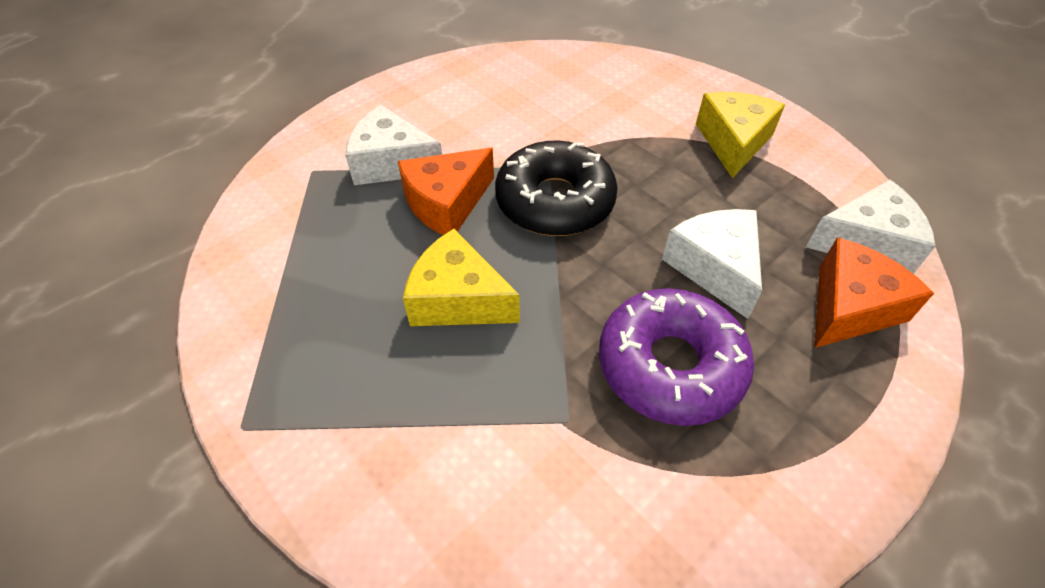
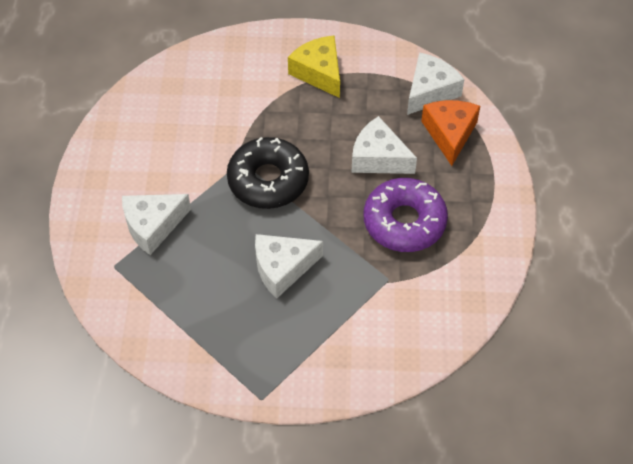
camera: 45 degrees left, 5 degrees up
(446, 203) = (214, 225): orange cheese -> none
(458, 299) = (282, 268): yellow cheese -> white cheese

